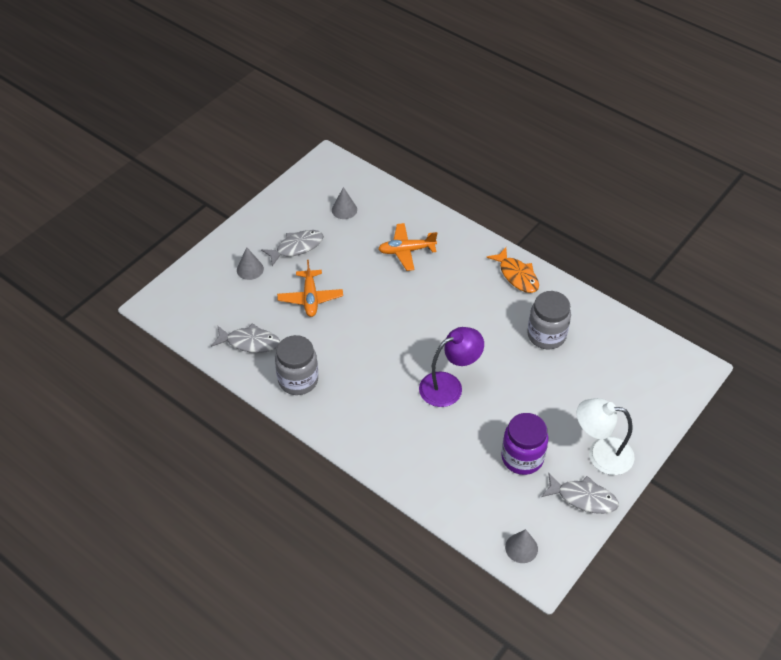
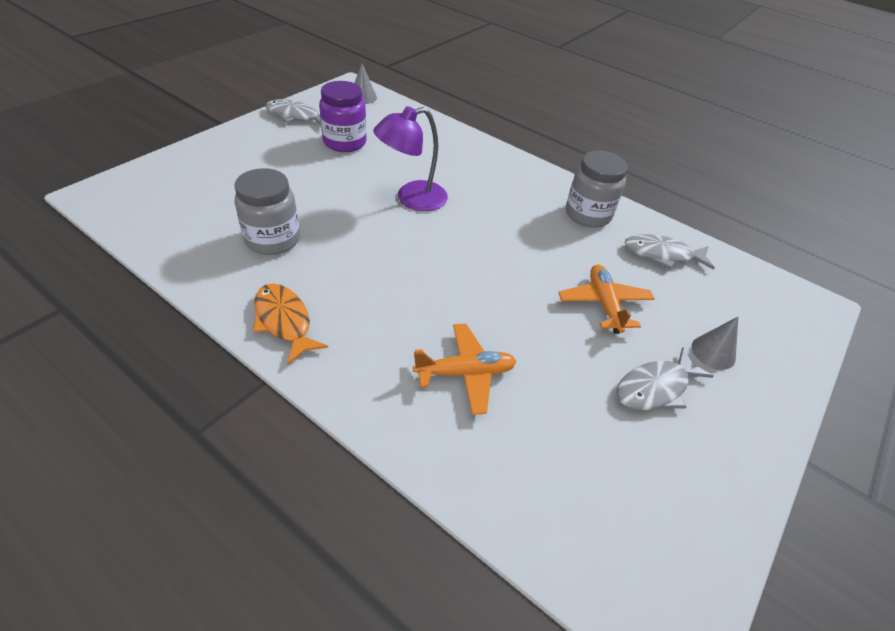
camera: 175 degrees right, 5 degrees down
(344, 209) = (593, 470): grey cone -> none
(601, 454) = (263, 139): white lamp -> none

